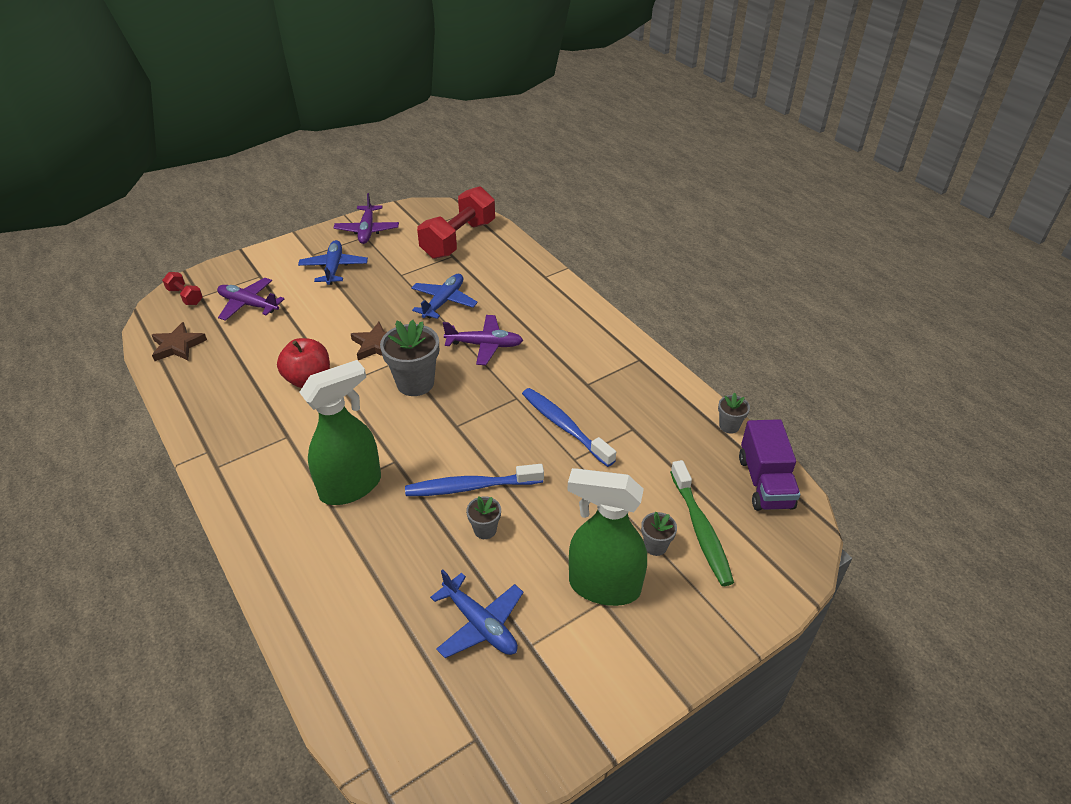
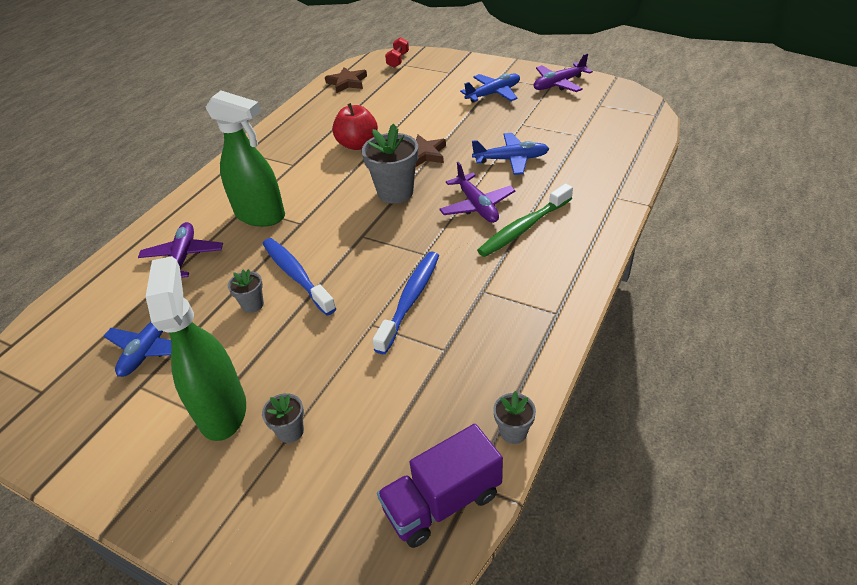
camera: 65 degrees right, 0 degrees up
(248, 304) = (414, 84): purple plane -> purple plane (183, 257)
(458, 239) = (606, 128): red dumbbell -> none
(701, 530) = (332, 463): green toothbrush -> green toothbrush (523, 228)

